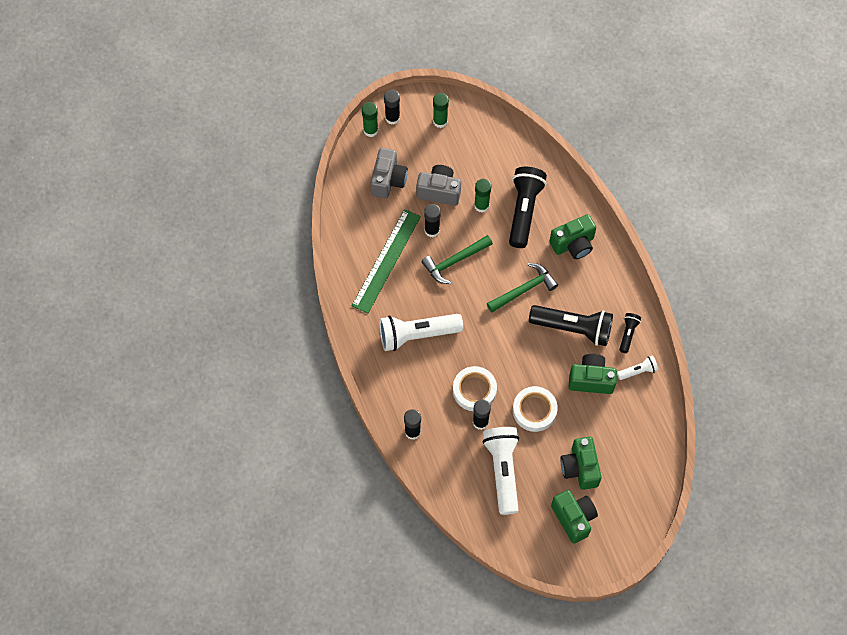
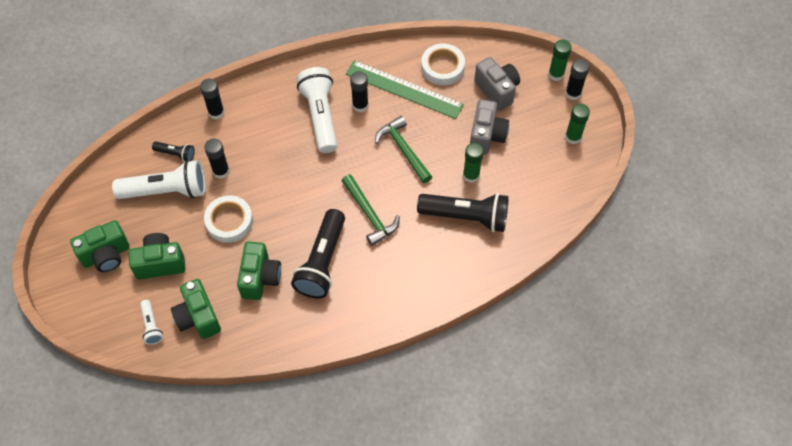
camera: 90 degrees right, 5 degrees down
(388, 180) = (497, 90): grey camera -> grey camera turned 135 degrees counterclockwise
(432, 230) = (439, 129): black glue stick -> black glue stick (360, 105)
(474, 390) = (256, 166): white tape -> white tape (442, 67)
(573, 244) = (425, 266): green camera -> green camera (198, 317)
(628, 334) = (313, 318): black flashlight -> black flashlight (176, 154)
(638, 371) = (267, 327): white flashlight -> white flashlight (151, 326)

